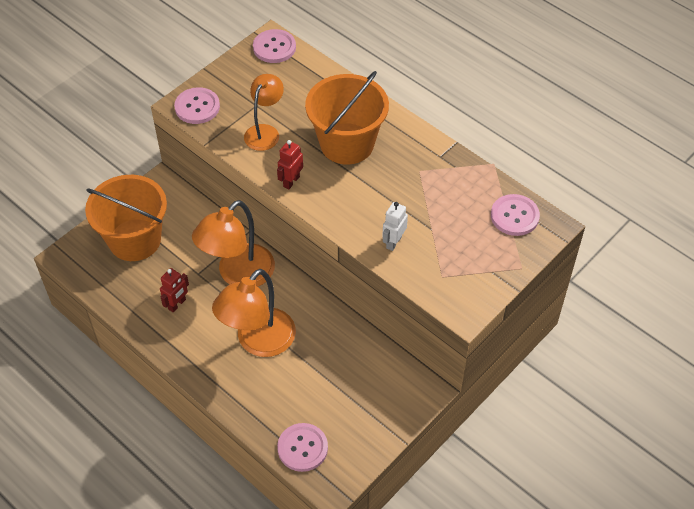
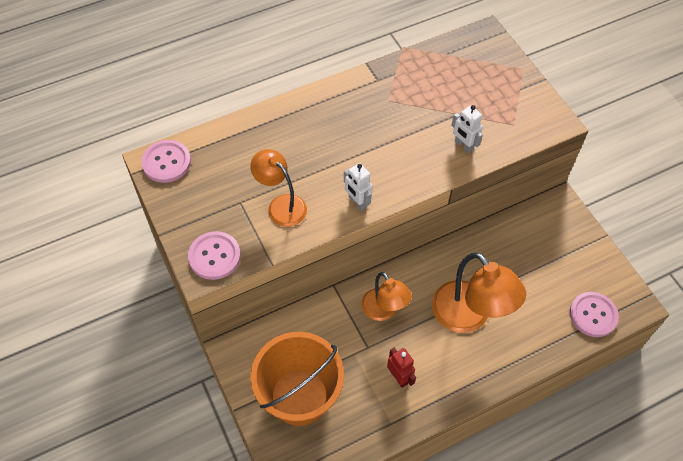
camera: 70 degrees left, 5 degrees up
(238, 275) = (384, 311): orange lamp -> orange lamp, size x0.63
(291, 181) = (357, 202): red robot -> white robot
(347, 144) = (329, 143): orange bucket -> none
(514, 216) = (466, 54): pink button -> none

